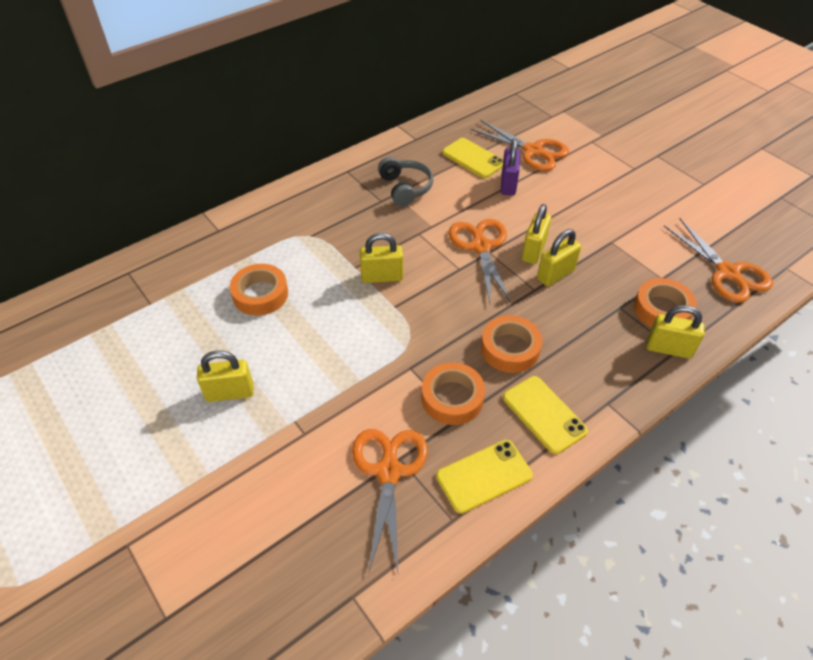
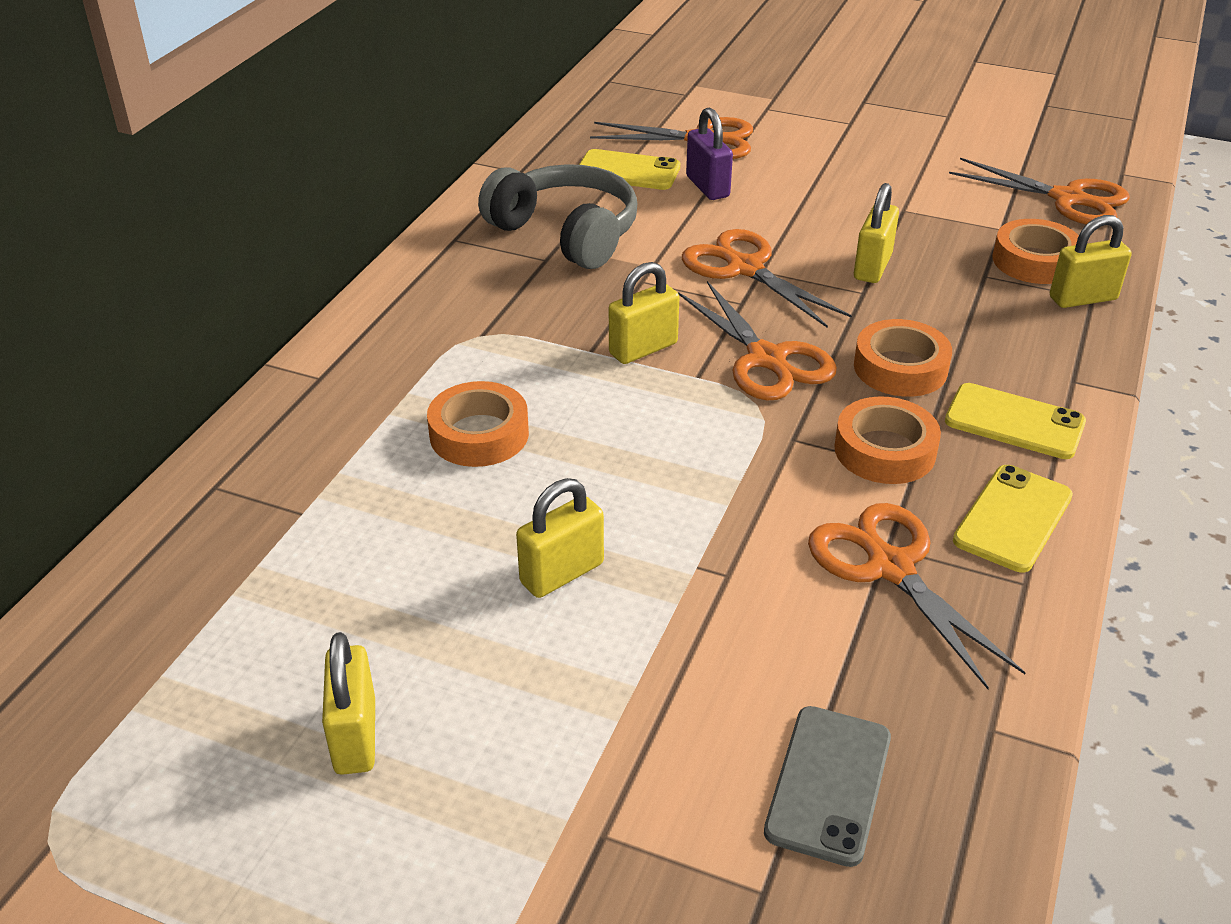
camera: 30 degrees left, 10 degrees down
(245, 579) = (828, 784): none -> grey phone
(405, 188) = (566, 233): grey headphones -> grey headphones, size x1.55
(440, 311) = (766, 359): none -> orange scissors
(533, 251) = (818, 250): yellow padlock -> yellow padlock (355, 736)

